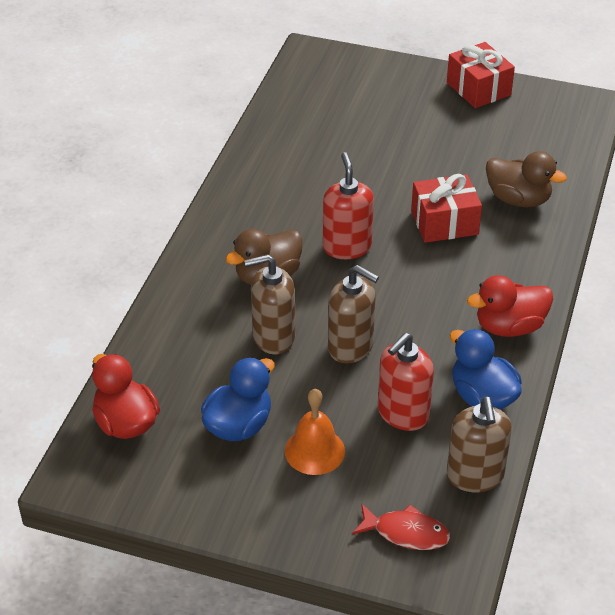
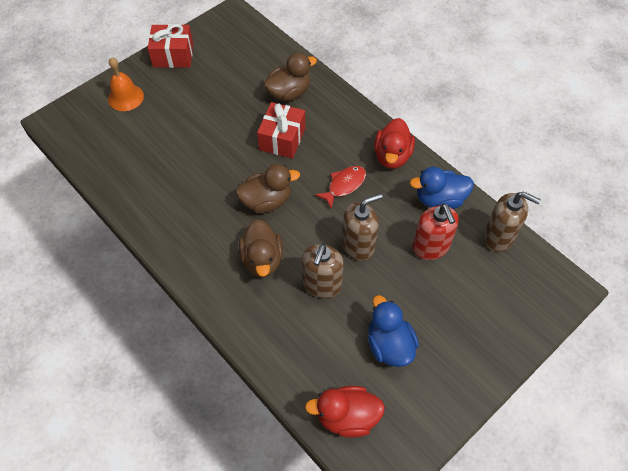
camera: 60 degrees left, 15 degrees up
(314, 451) = (435, 311): orange bell -> orange bell (126, 97)
(347, 247) = (267, 201): red soap dispenser -> brown duck
(406, 533) = (524, 295): red fish -> red fish (344, 185)

